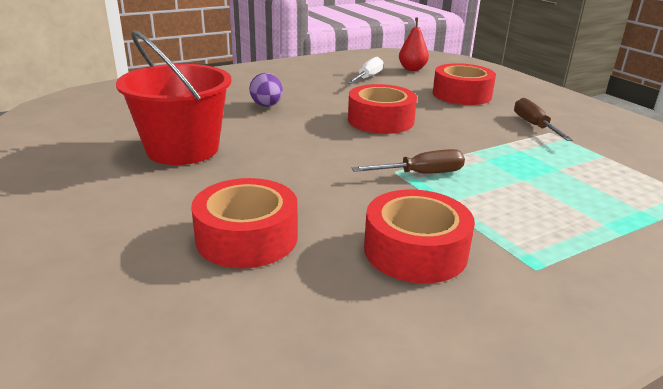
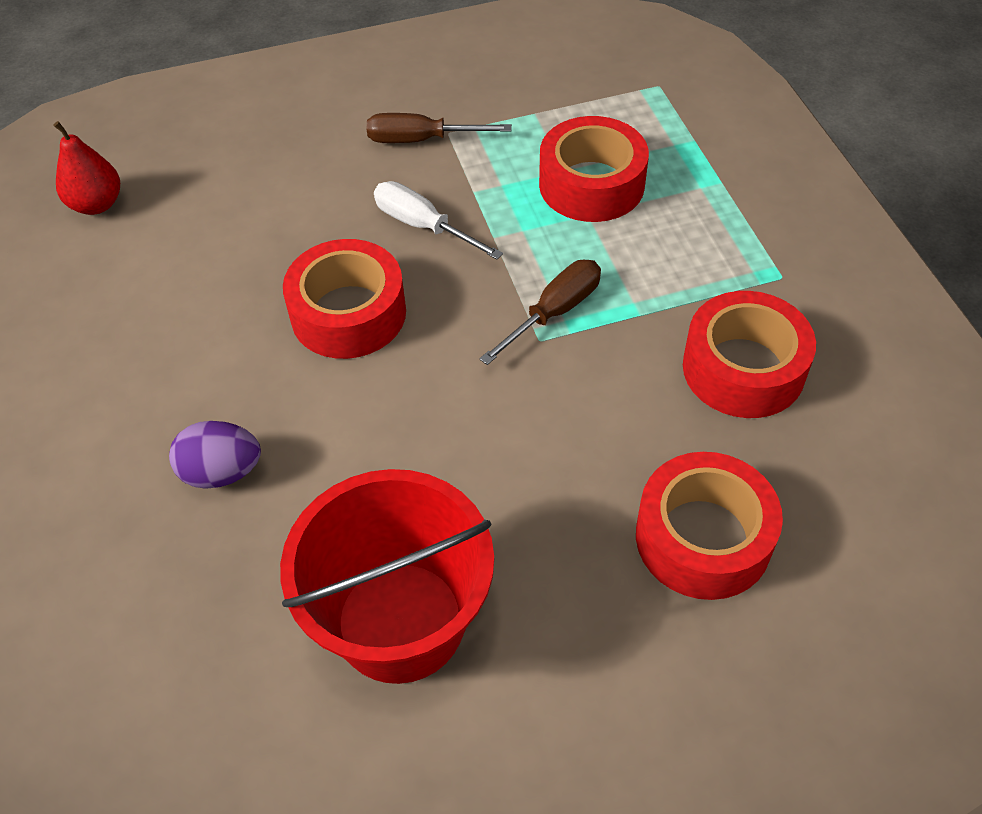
camera: 75 degrees left, 25 degrees up
(367, 77) = (118, 283): white screwdriver -> white screwdriver (423, 226)
(421, 174) = (554, 312): brown screwdriver -> brown screwdriver turned 45 degrees clockwise
(462, 94) = (265, 177): red tape -> red tape (591, 184)

